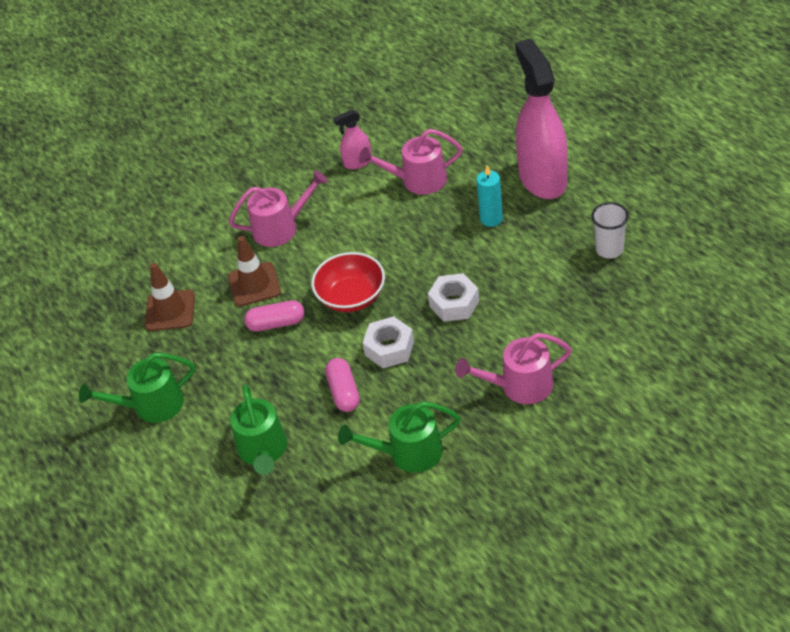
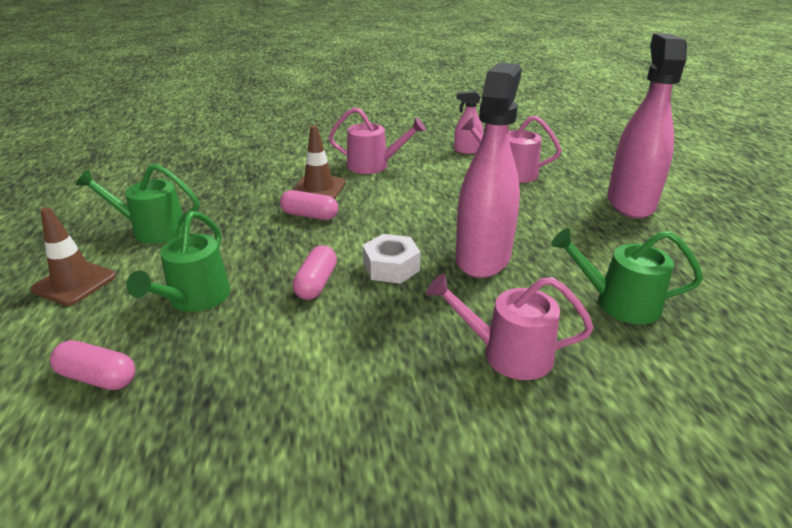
camera: 20 degrees right, 15 degrees down
(170, 311) = (240, 182): brown traffic cone -> brown traffic cone (74, 283)
(262, 539) = (98, 377): none -> pink capsule
(351, 297) = (390, 220): red bowl -> none
(408, 453) = (329, 365): green watering can -> green watering can (619, 303)
(454, 303) = (483, 257): white nut -> pink spray bottle
(491, 219) = (562, 213): turquoise candle -> none
(609, 249) = (683, 272): white cup -> none

